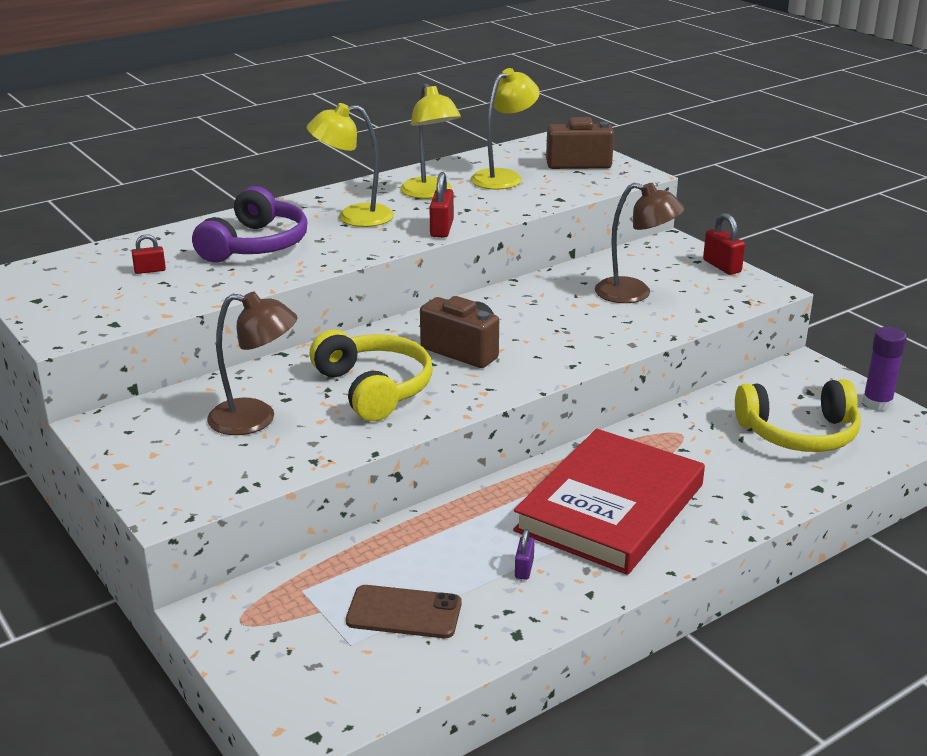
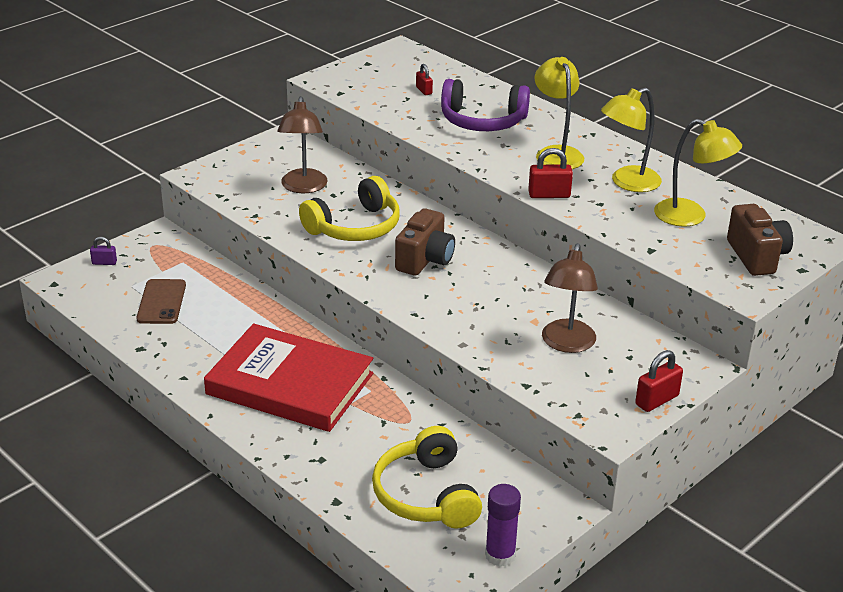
camera: 80 degrees right, 5 degrees up
(524, 568) = (210, 347): purple padlock -> purple padlock (104, 262)

